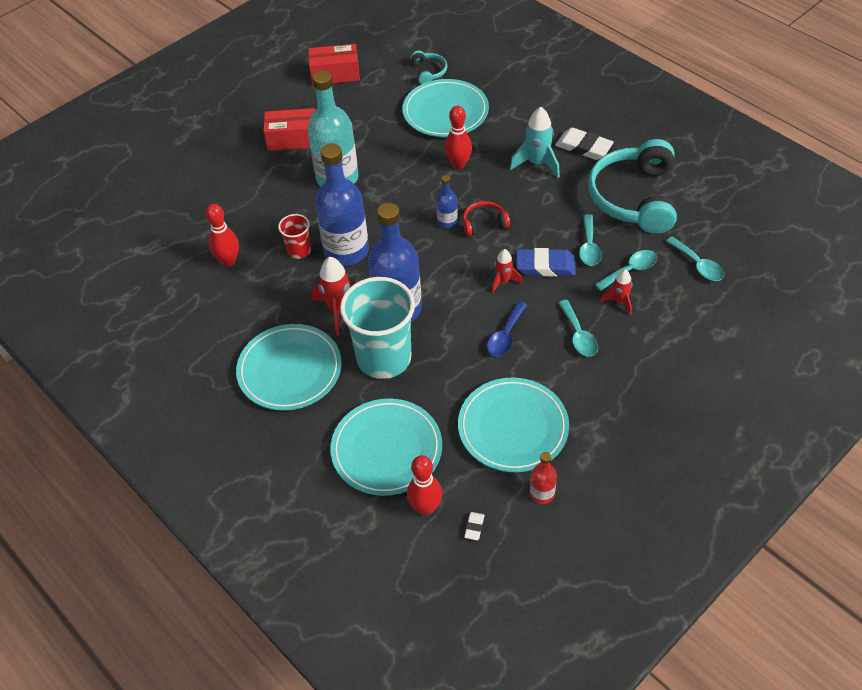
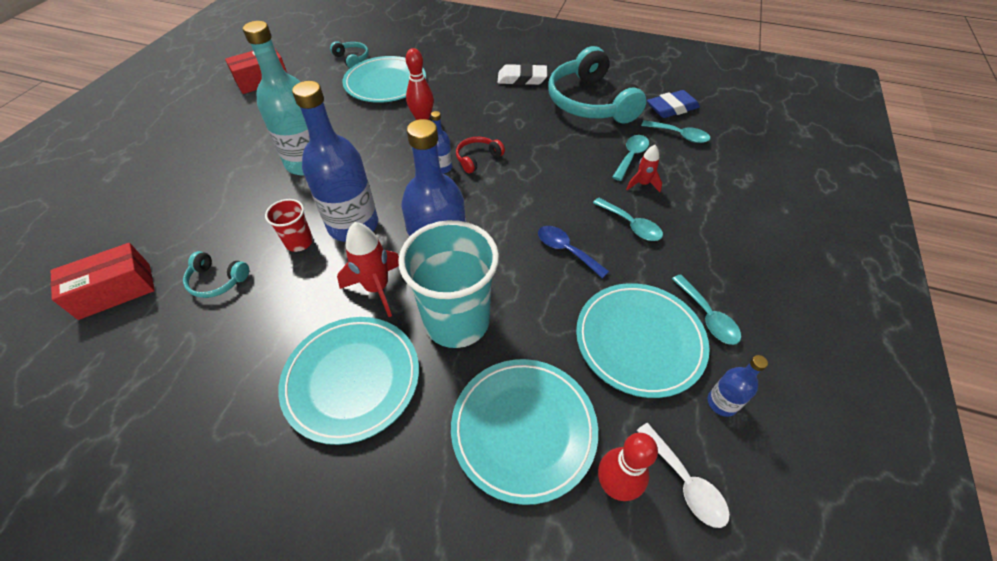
camera: 30 degrees left, 0 degrees up
(228, 261) = (217, 280): red bowling pin -> turquoise headphones
(293, 139) = (243, 142): red box -> red box (115, 291)
(474, 527) = (685, 482): white eraser -> white spoon
(503, 281) = (529, 201): red rocket -> none
(505, 336) = (566, 250): blue spoon -> blue spoon turned 135 degrees clockwise
(537, 163) = (492, 100): turquoise rocket -> none
(542, 494) = (722, 403): red bottle -> blue bottle
(545, 266) = (557, 176): blue eraser -> blue eraser (672, 108)
(589, 247) = (583, 149): turquoise spoon -> turquoise spoon (707, 316)

